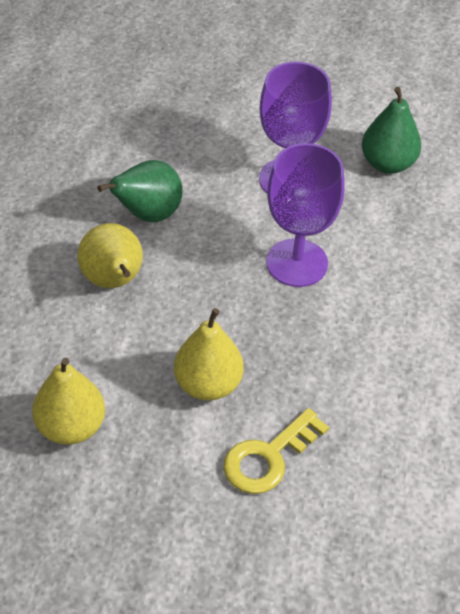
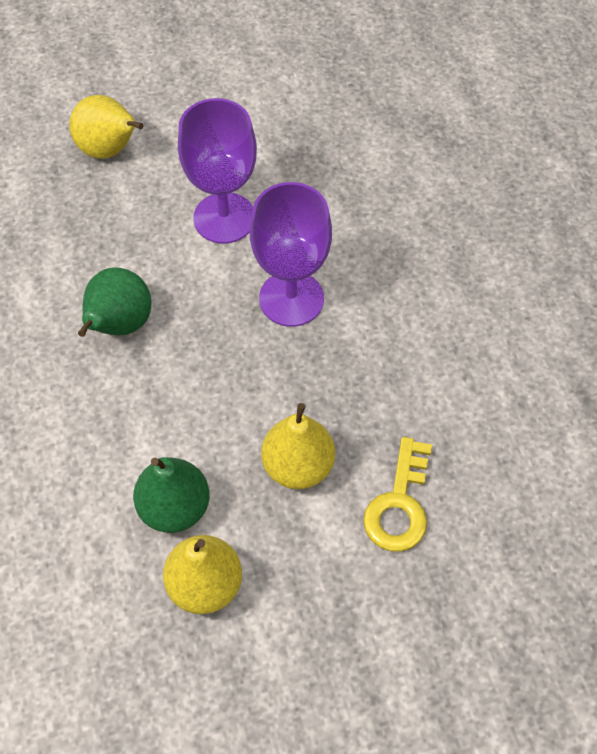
camera: 30 degrees left, 10 degrees up
(113, 281) = (137, 413): yellow pear -> yellow pear (110, 150)
(387, 163) = (301, 154): green pear -> green pear (174, 507)

